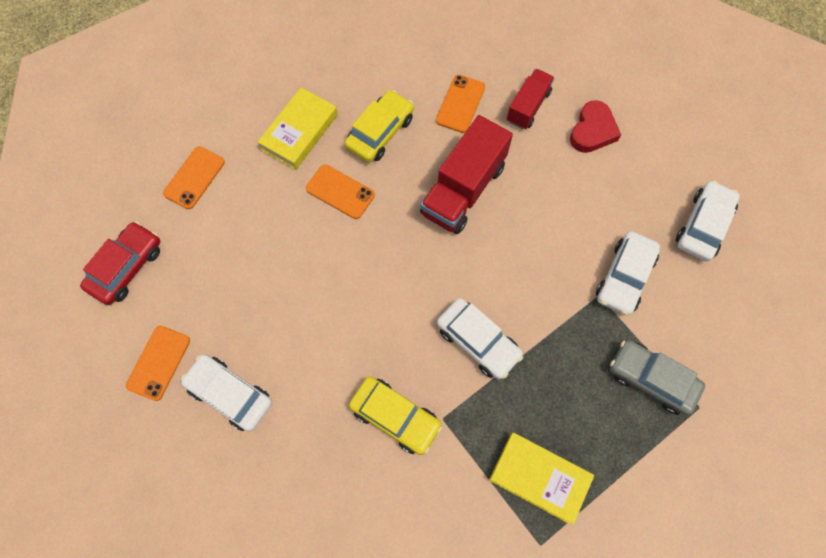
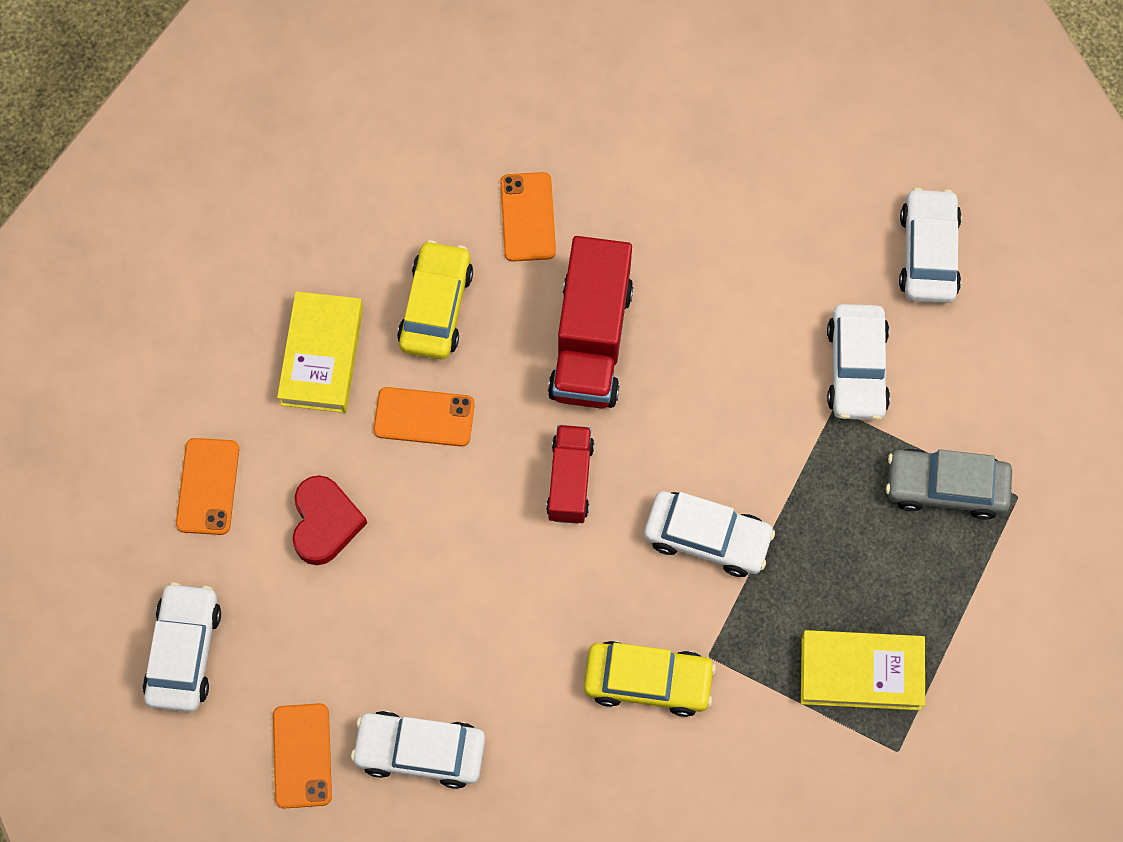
camera: 25 degrees left, 0 degrees up
(126, 267) = (184, 652): red car -> white car
(528, 107) = (623, 181): red truck -> red truck (570, 481)
(592, 131) = (727, 180): red heart -> red heart (325, 522)

